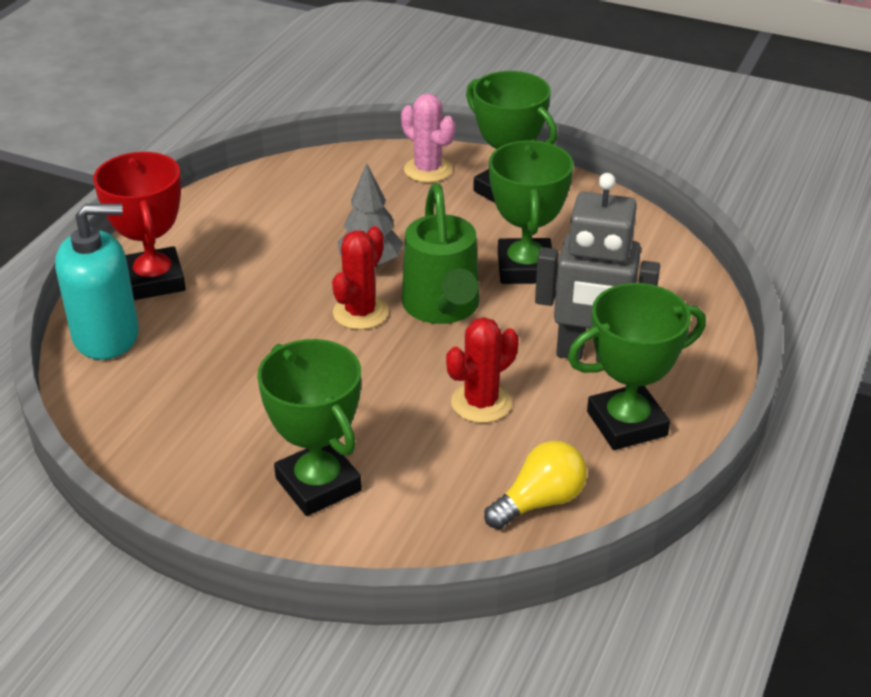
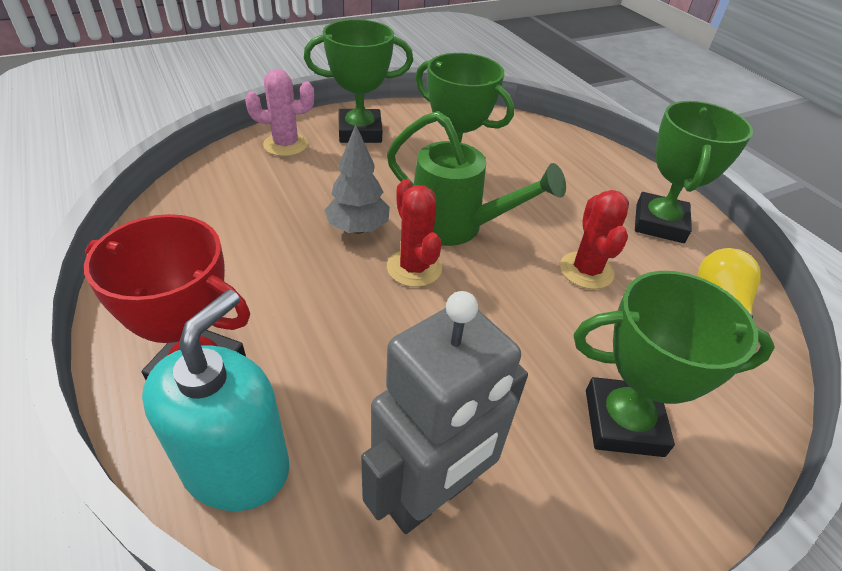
camera: 55 degrees left, 5 degrees up
(589, 355) = (574, 198): grey robot -> grey robot (430, 496)

